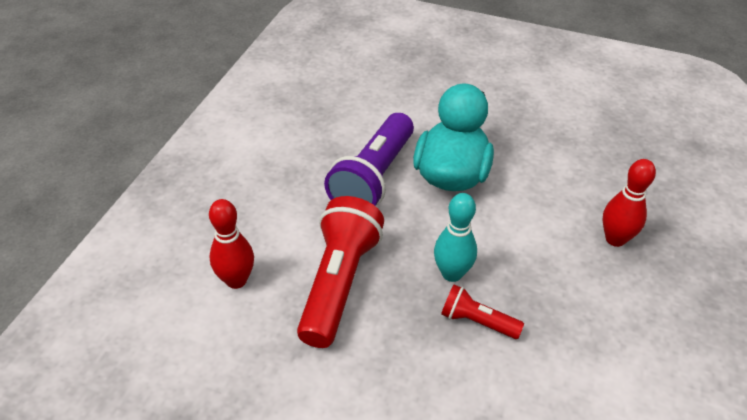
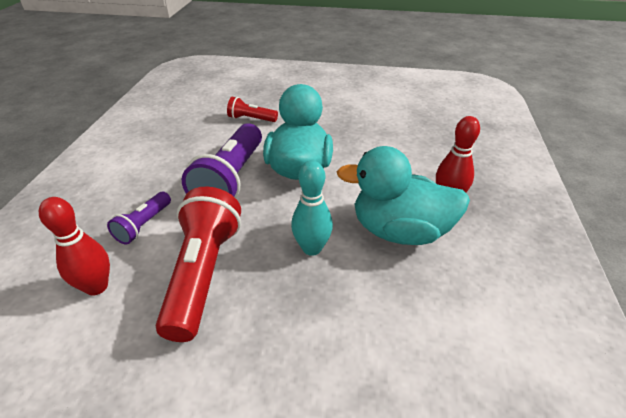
camera: 10 degrees left, 5 degrees down
(279, 220) = (143, 225): none -> purple flashlight
(477, 321) = (342, 288): red flashlight -> red flashlight (251, 119)
(550, 269) = (399, 231): none -> turquoise duck

